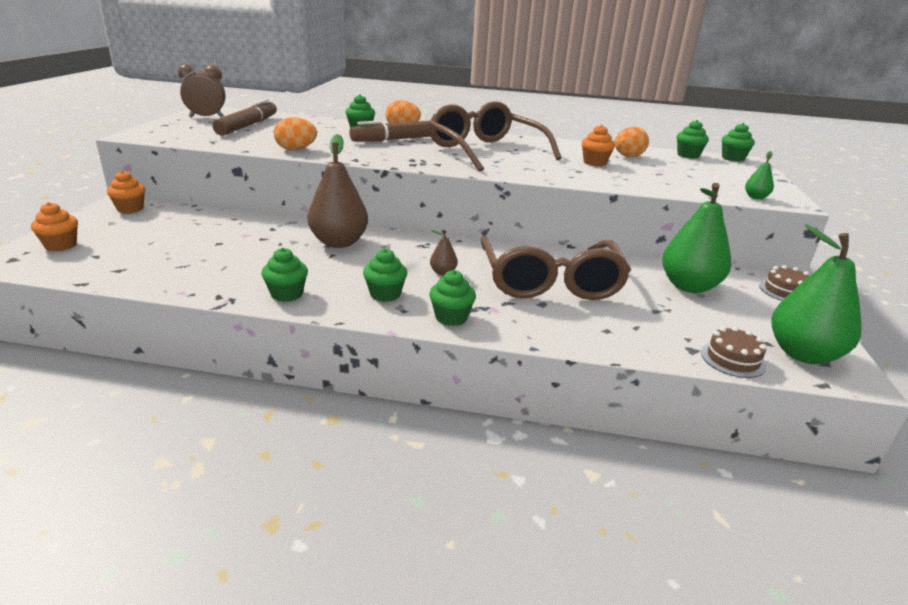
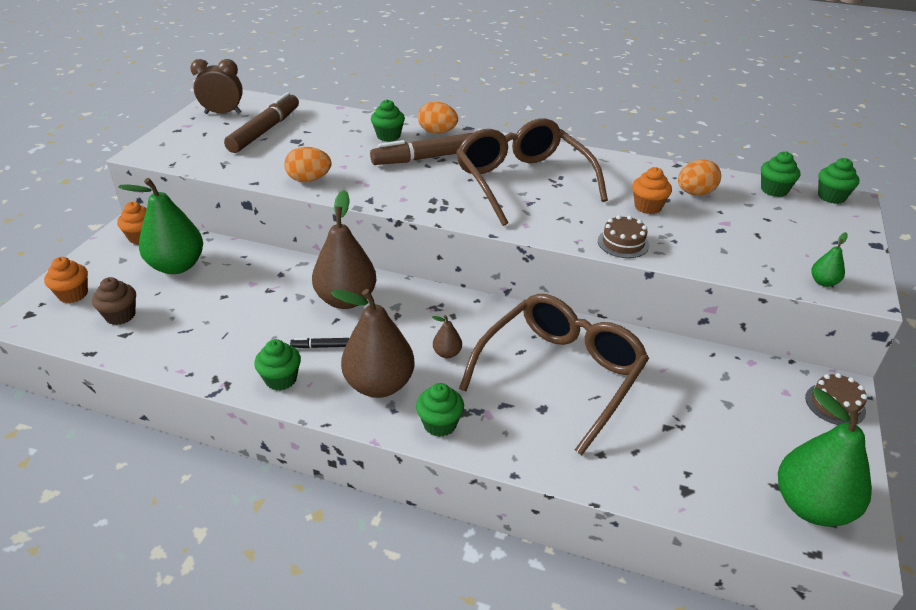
camera: 10 degrees right, 10 degrees up
(113, 258) = (120, 315): none -> brown cupcake
(321, 272) = (320, 346): none -> black marker
(385, 294) = (379, 385): green cupcake -> brown pear
(550, 282) = (560, 374): brown glasses -> brown glasses turned 150 degrees counterclockwise
(689, 286) = (719, 390): green pear -> green pear (177, 266)
(732, 359) = (726, 508): brown cake -> brown cake (623, 243)

